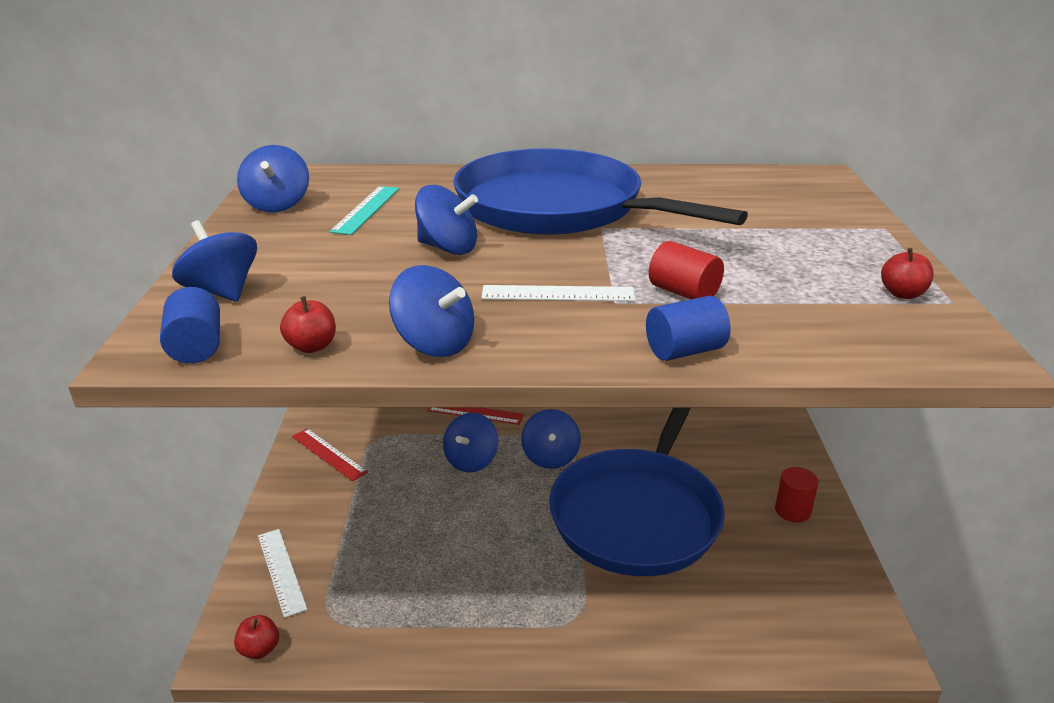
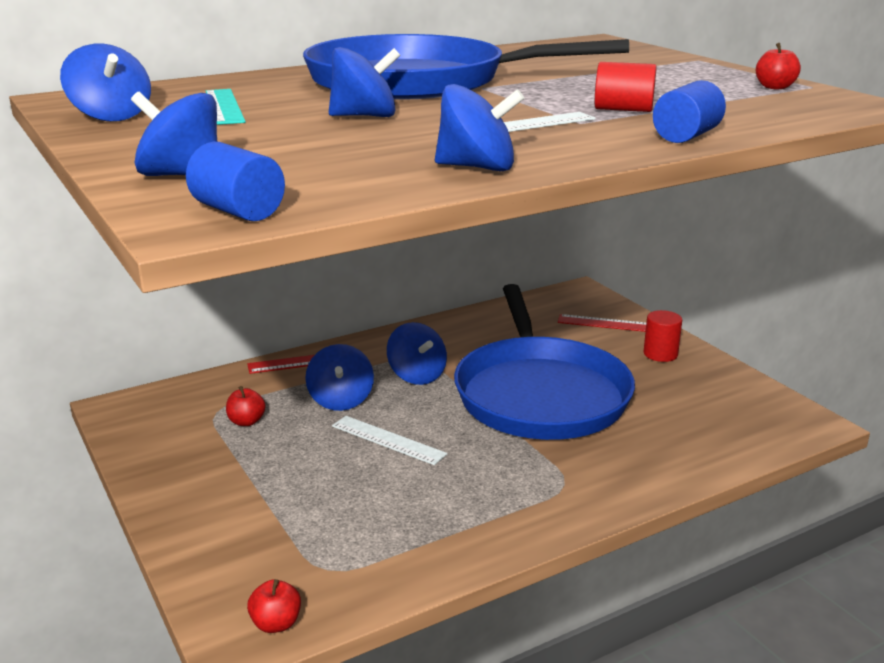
camera: 30 degrees left, 5 degrees down
(282, 571) = (228, 552): white ruler -> white ruler (388, 440)
(312, 346) = (362, 189): red apple -> red apple (246, 422)
(328, 454) = (174, 439): red ruler -> red ruler (609, 324)

